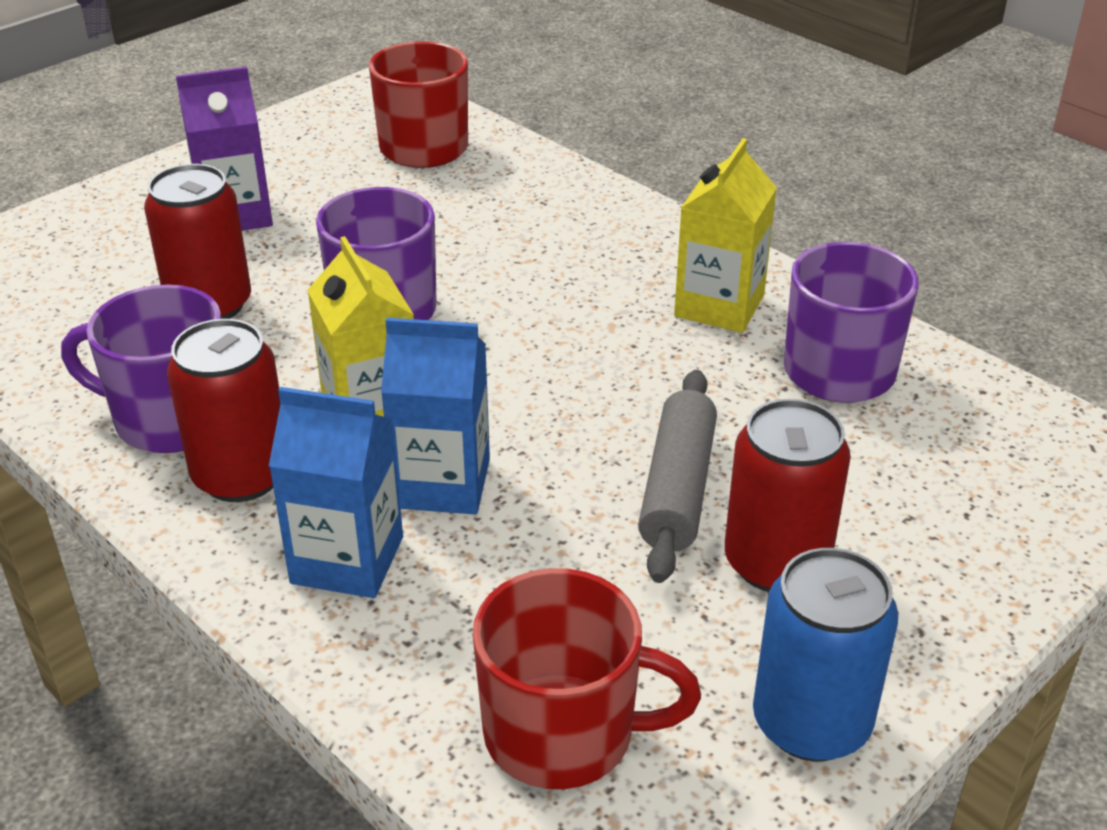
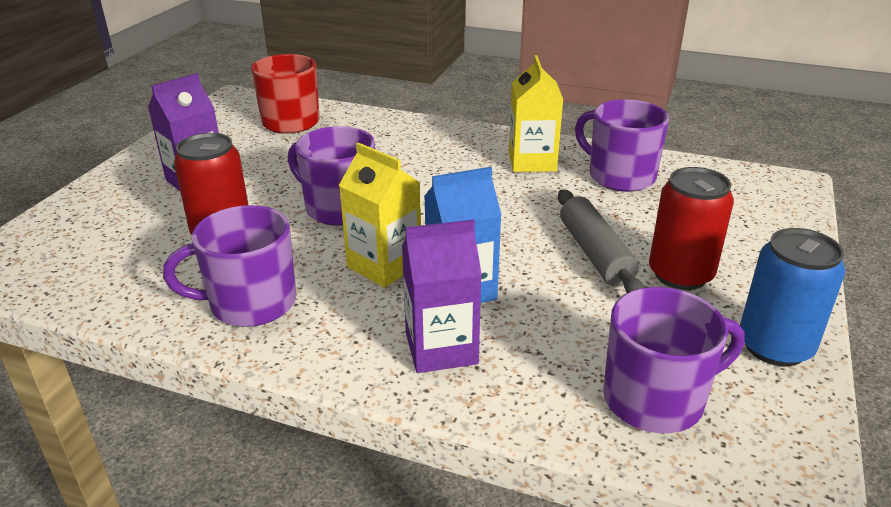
camera: 25 degrees left, 5 degrees down
(241, 475) = (329, 322): red can -> none
(347, 560) = (441, 348): blue carton -> purple carton
(563, 733) = (656, 399): red mug -> purple mug

